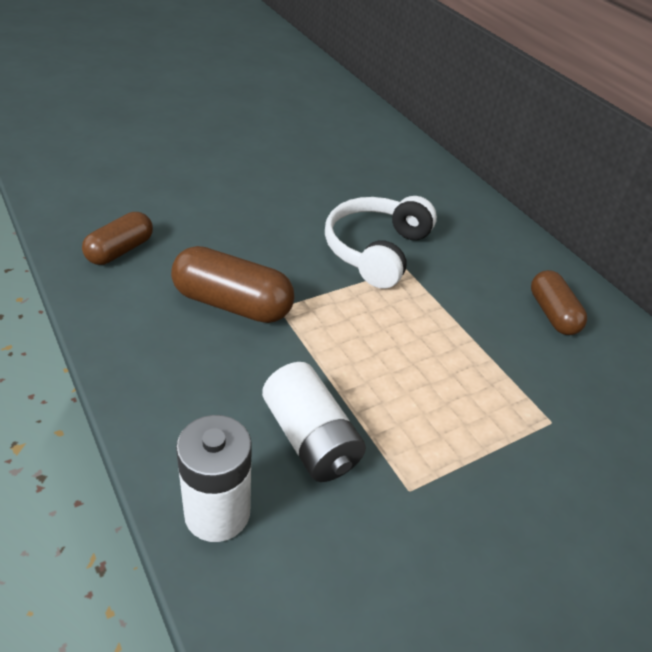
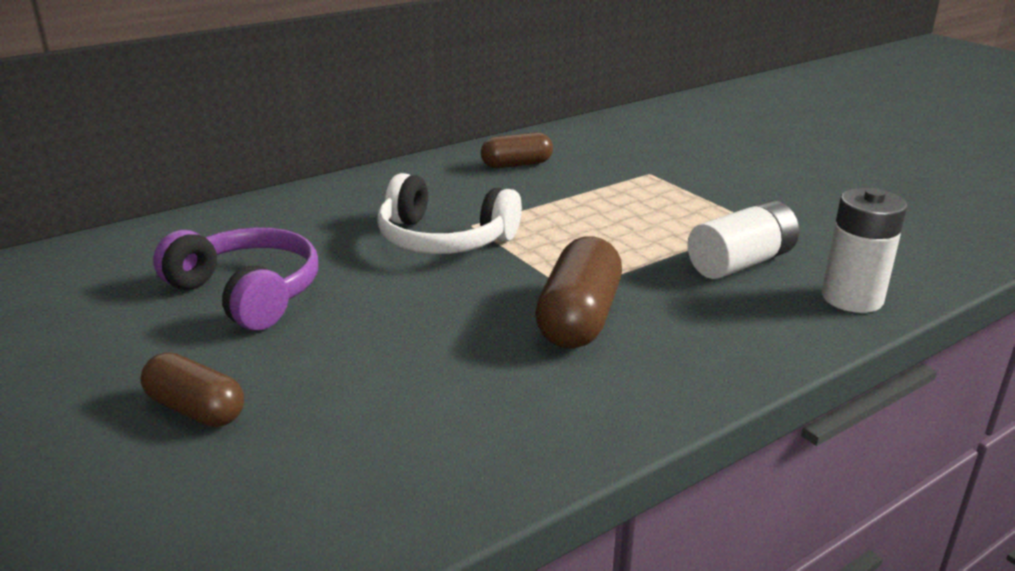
camera: 90 degrees left, 15 degrees down
(120, 250) = (502, 422): brown capsule -> brown capsule (196, 409)
(303, 166) = (248, 293): none -> purple headphones

